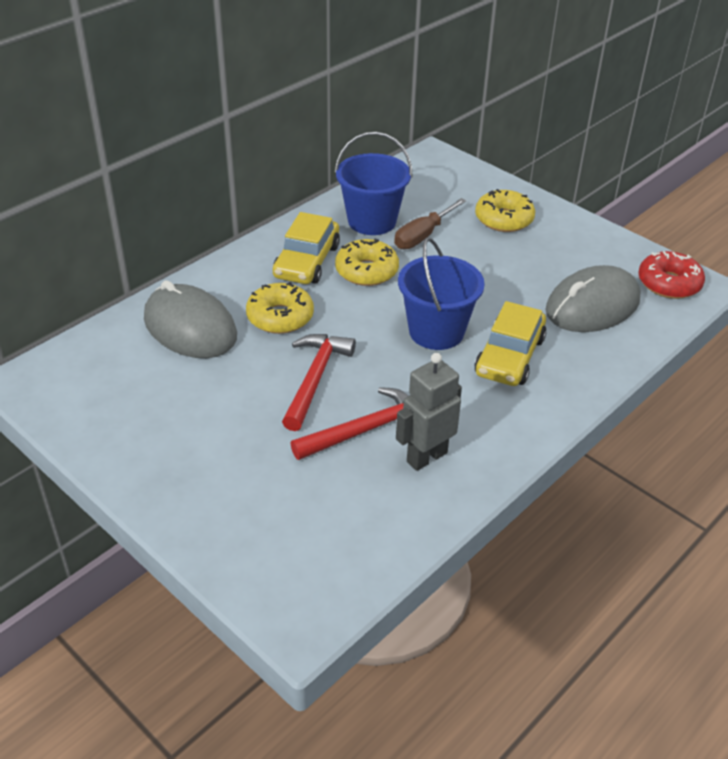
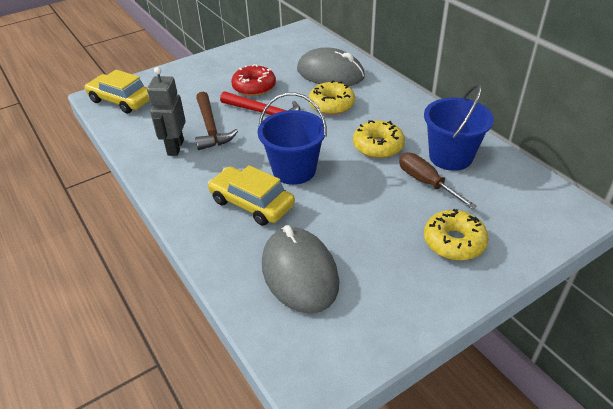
camera: 105 degrees right, 0 degrees up
(190, 327) = (330, 73): grey mouse -> grey mouse turned 60 degrees clockwise
(306, 261) = (395, 120): yellow car -> yellow car (121, 100)
(366, 430) = (211, 127): red hammer -> brown hammer
(426, 457) = (175, 147): grey robot -> grey robot turned 150 degrees counterclockwise
(669, 283) = (320, 352): red donut -> red donut (254, 87)

